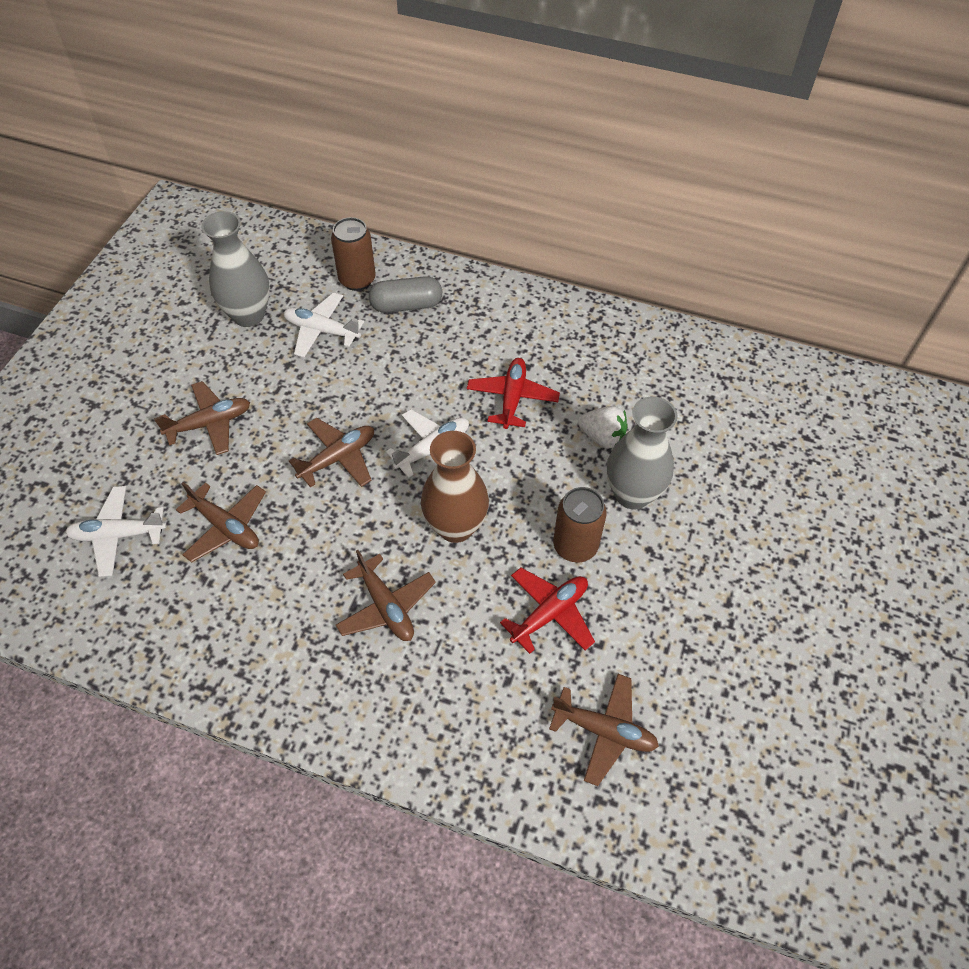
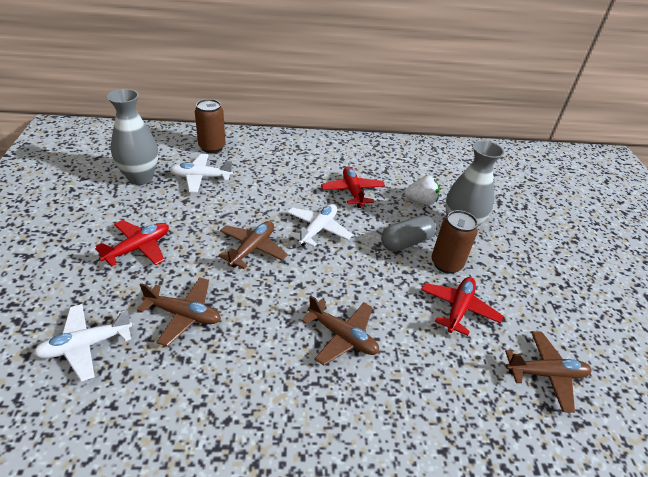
camera: 25 degrees left, 15 degrees down
(210, 423) = (138, 248): brown plane -> red plane
(406, 305) = (253, 155): grey capsule -> grey capsule (406, 242)
(455, 527) = (361, 271): brown vase -> none

